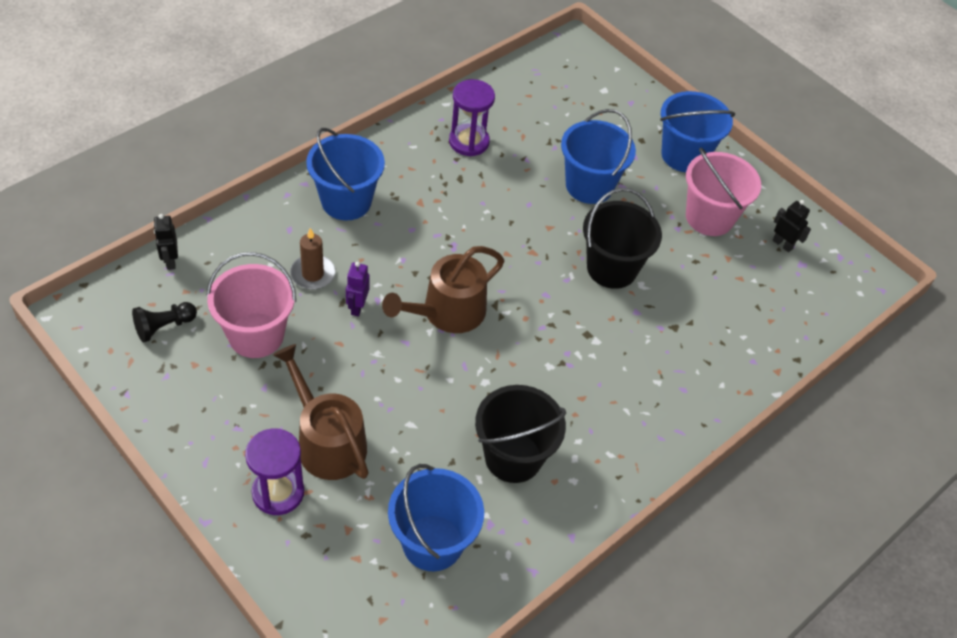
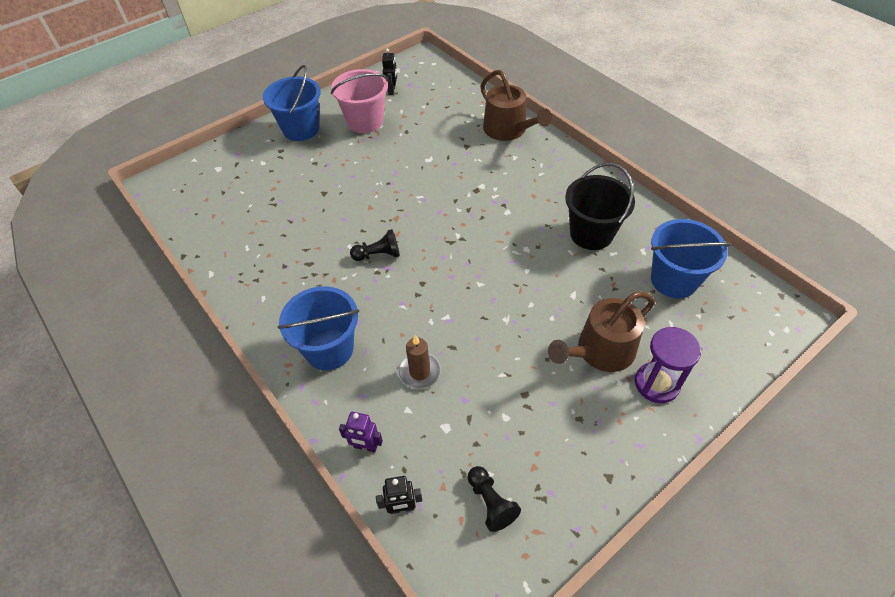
camera: 80 degrees left, 0 degrees up
(256, 335) = (494, 415): pink bucket -> none
(357, 307) = (457, 335): purple robot -> purple robot (365, 446)
(447, 312) = (460, 272): brown watering can -> brown watering can (508, 130)
(469, 142) = (264, 257): purple hourglass -> none
(473, 237) = (378, 255): none -> black pawn
(589, 185) = (327, 182): blue bucket -> none
(611, 268) = (413, 174): black bucket -> none
(782, 244) = (392, 90): black robot -> black robot turned 135 degrees clockwise

